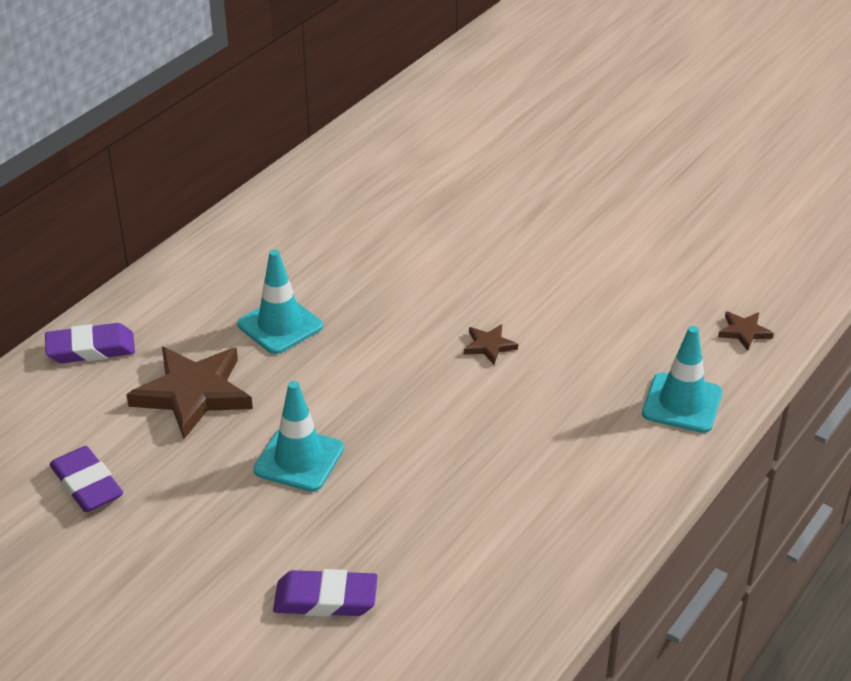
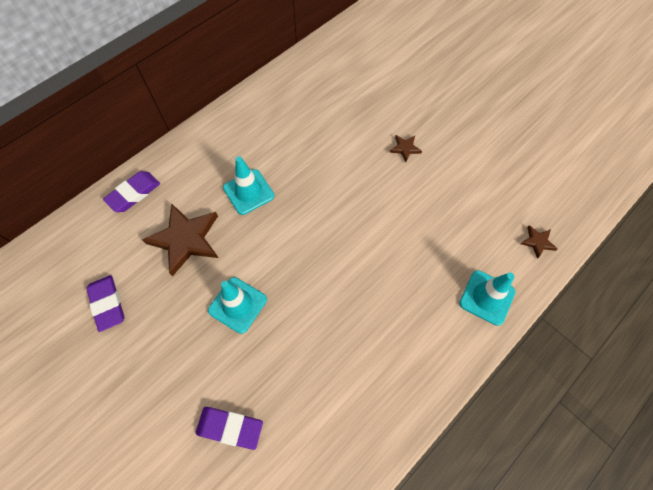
camera: 10 degrees right, 25 degrees up
(91, 349) = (134, 193): purple eraser -> purple eraser turned 45 degrees counterclockwise
(489, 346) = (372, 228): brown star -> brown star (405, 148)

